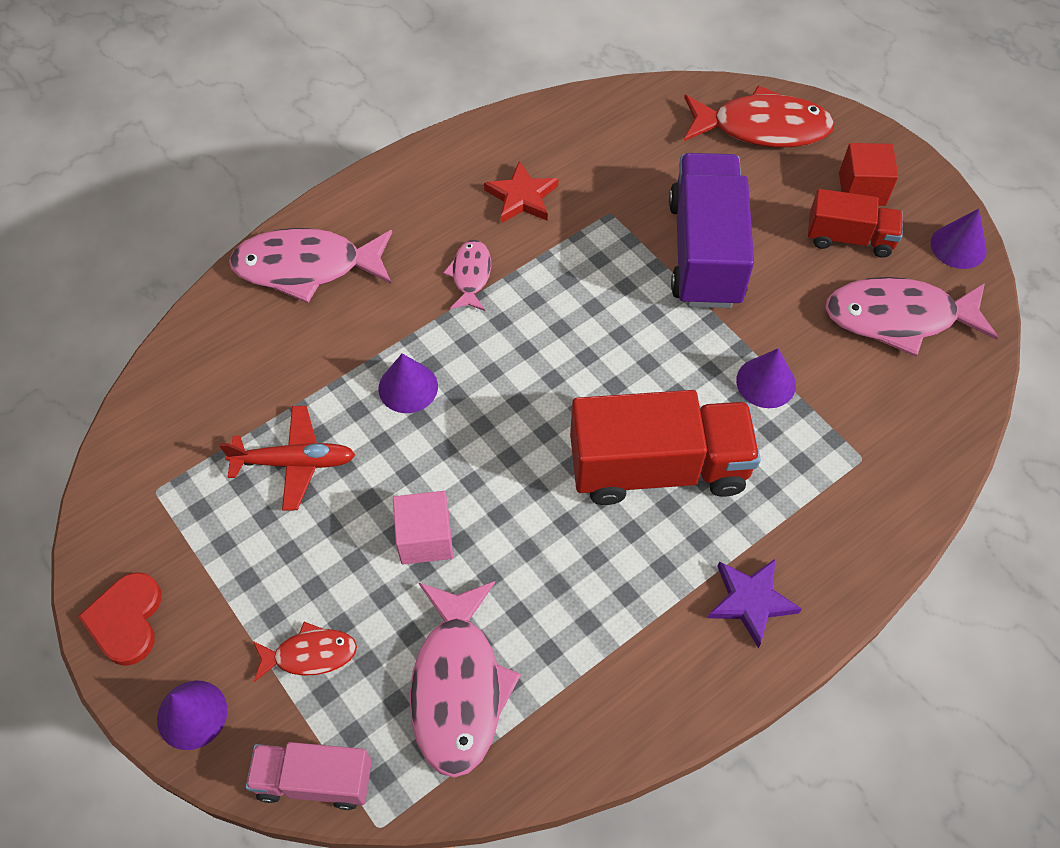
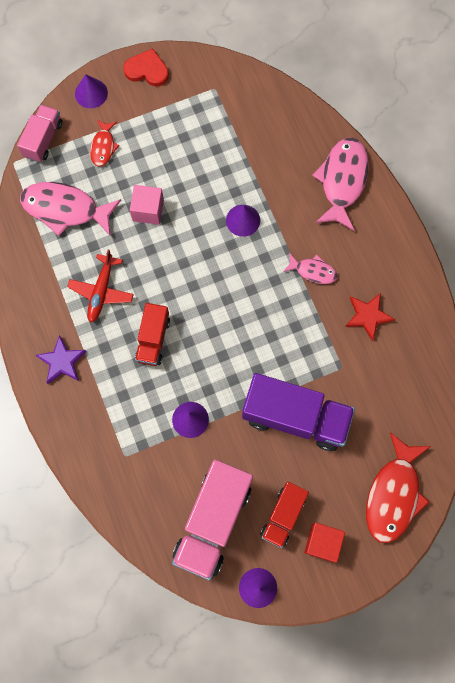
camera: 105 degrees right, 15 degrees up
(294, 462) = (211, 155): red plane -> red plane (101, 291)
(658, 468) = (153, 339): red truck -> red truck, size x0.57
(898, 318) = (213, 521): pink fish -> pink truck

